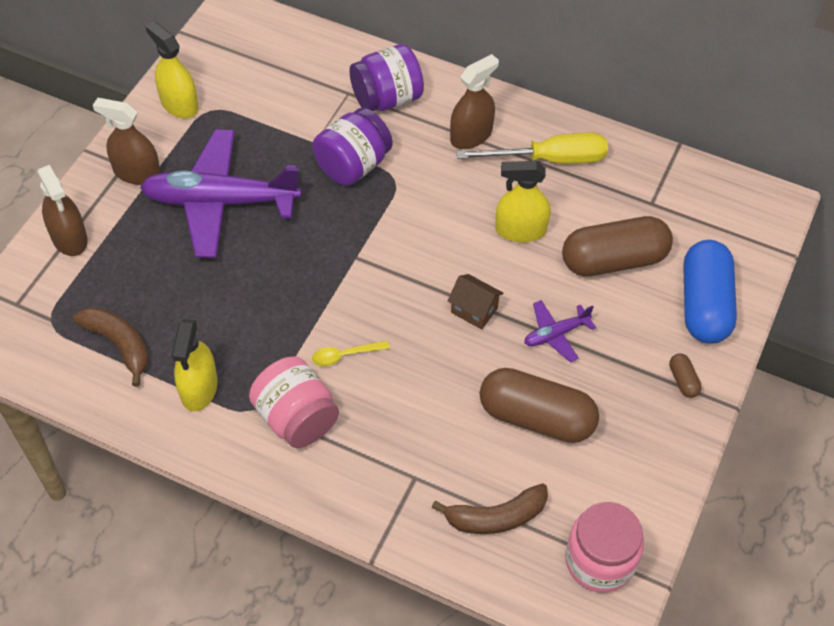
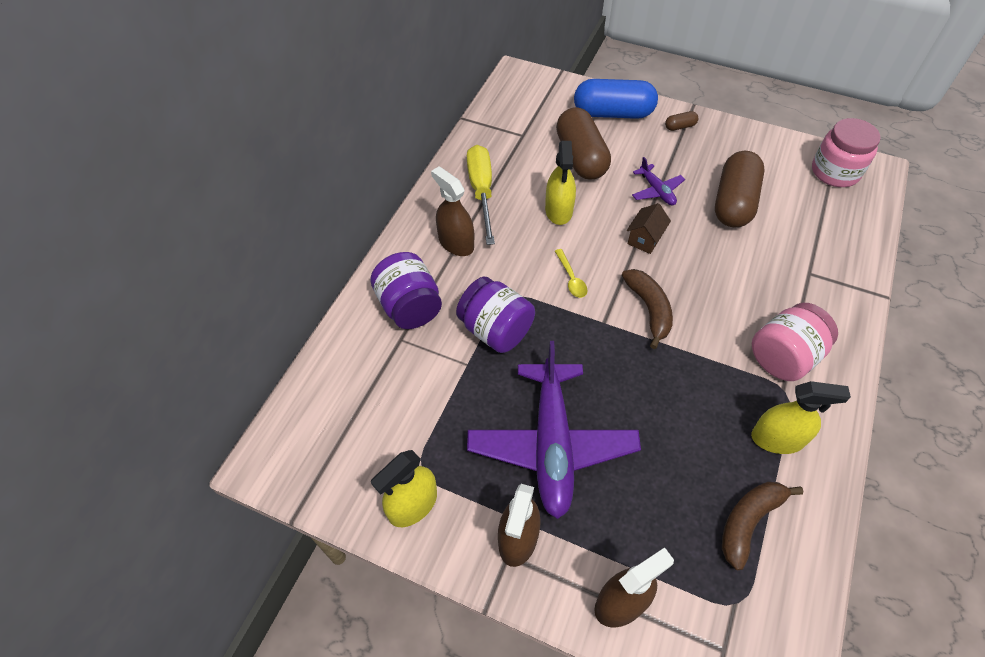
camera: 90 degrees left, 0 degrees up
(345, 355) = (710, 325): yellow spoon -> yellow spoon (571, 278)
(496, 517) = (824, 225): brown banana -> brown banana (649, 309)

